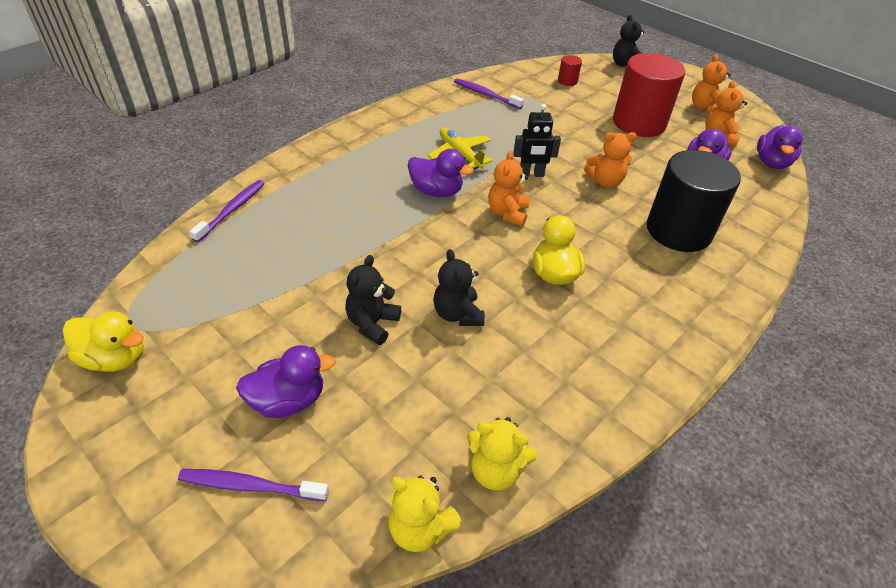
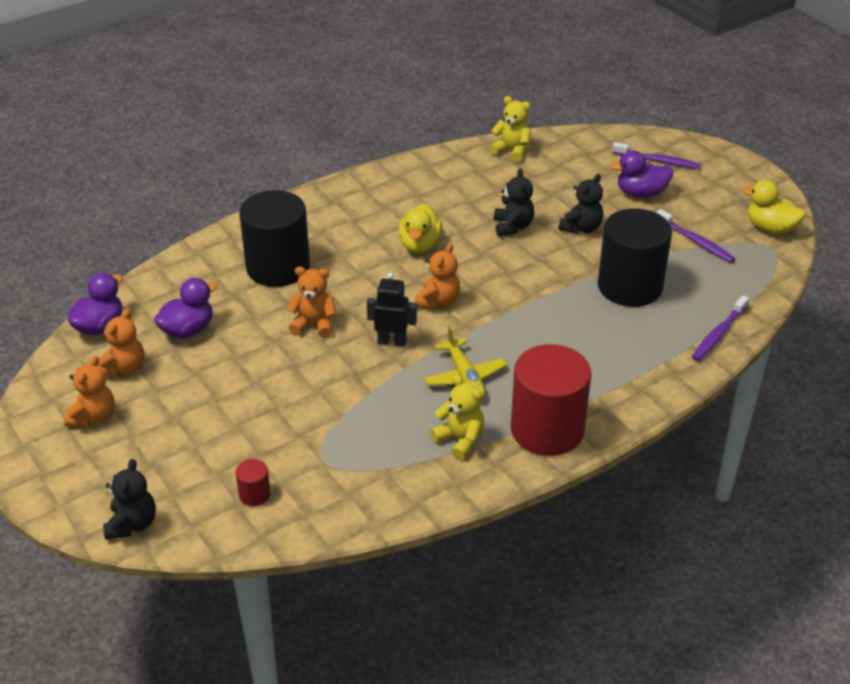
camera: 165 degrees left, 5 degrees down
(316, 250) = (630, 286): none -> black cylinder
(420, 528) = (561, 137): yellow teddy bear -> yellow teddy bear (460, 440)
(436, 191) = (505, 332): purple duck -> none
(485, 94) = (395, 477): purple toothbrush -> purple toothbrush (696, 241)
(639, 123) = (209, 401): red cylinder -> red cylinder (547, 430)

